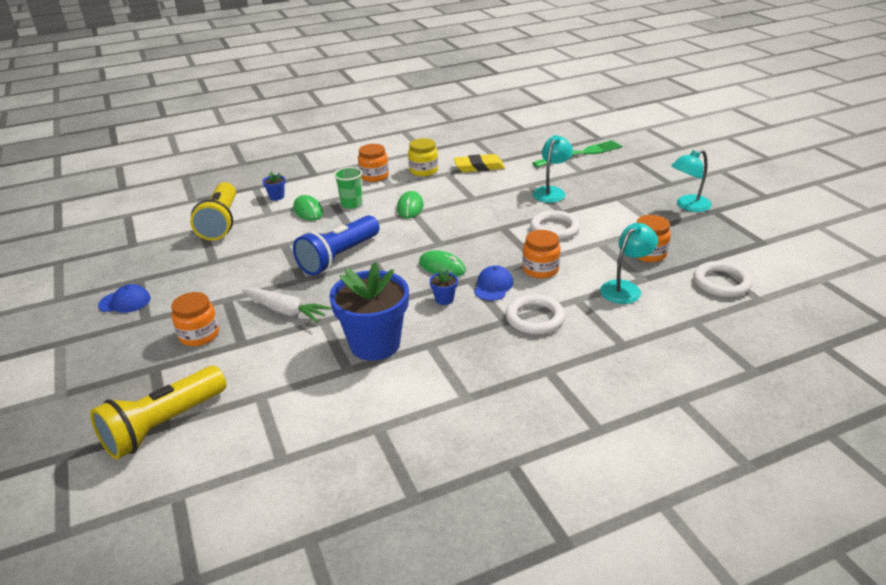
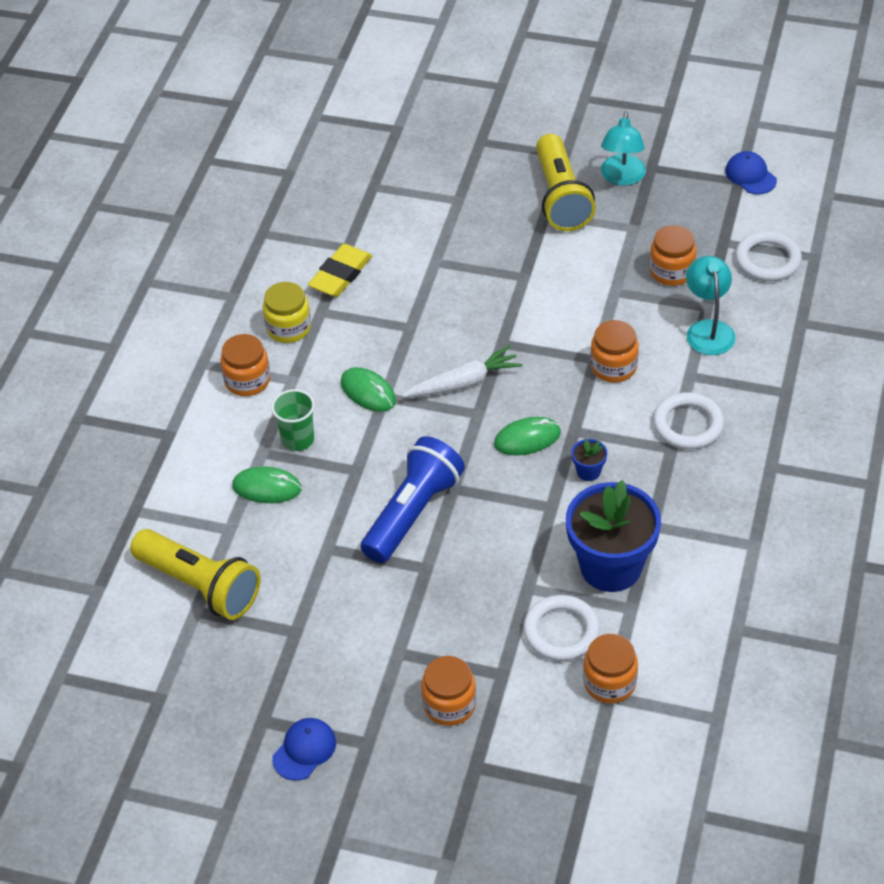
camera: 50 degrees left, 15 degrees up
(163, 425) = (585, 790): yellow flashlight -> yellow flashlight (561, 197)
(272, 391) = (609, 682): none -> orange jar
(276, 197) = (191, 500): blue flower pot -> none
(285, 311) = (477, 610): white carrot -> white carrot (463, 383)
(339, 257) = (412, 513): blue flashlight -> blue flashlight turned 135 degrees counterclockwise
(493, 286) = (605, 421): blue cap -> blue cap (750, 175)
(551, 192) = (472, 255): turquoise lamp -> none
(554, 229) = (551, 305): white ring -> white ring (561, 631)
(580, 154) = (416, 171): green fork -> none

